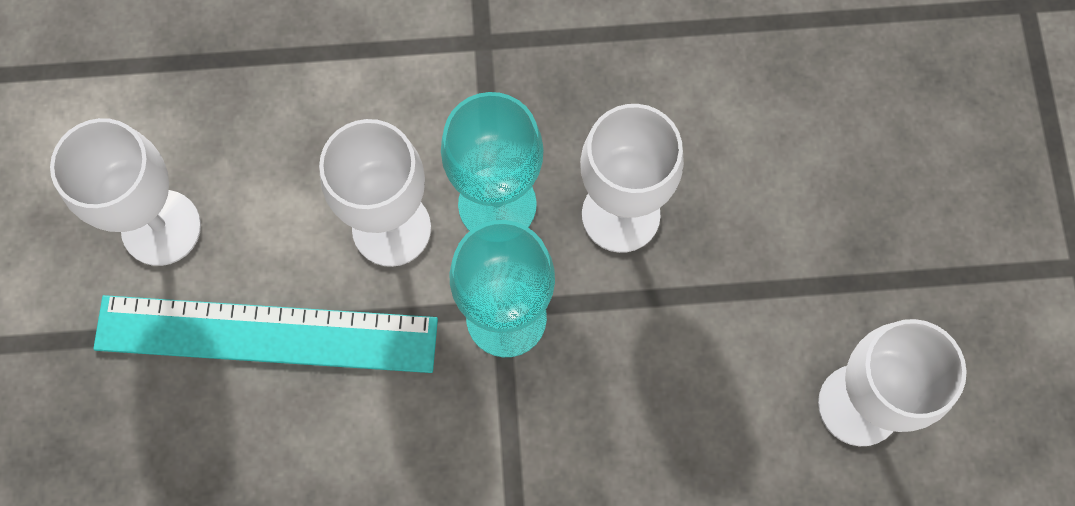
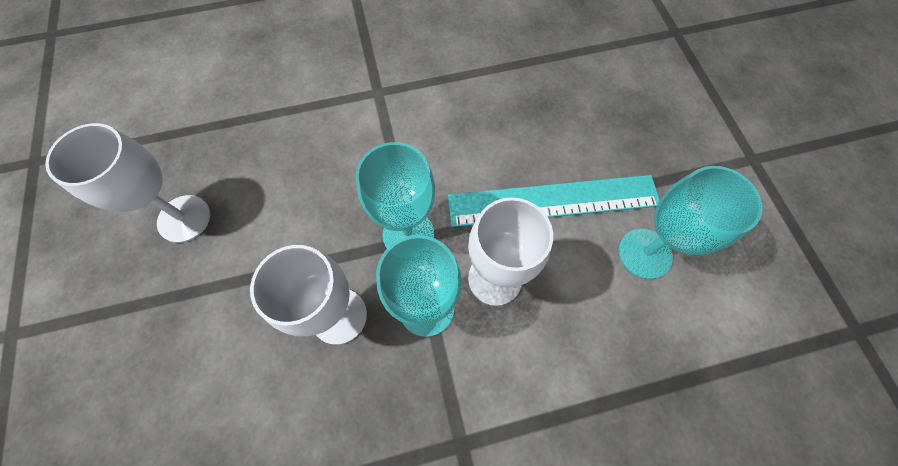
camera: 170 degrees right, 5 degrees down
(161, 228) = (644, 253): white goblet -> turquoise goblet

